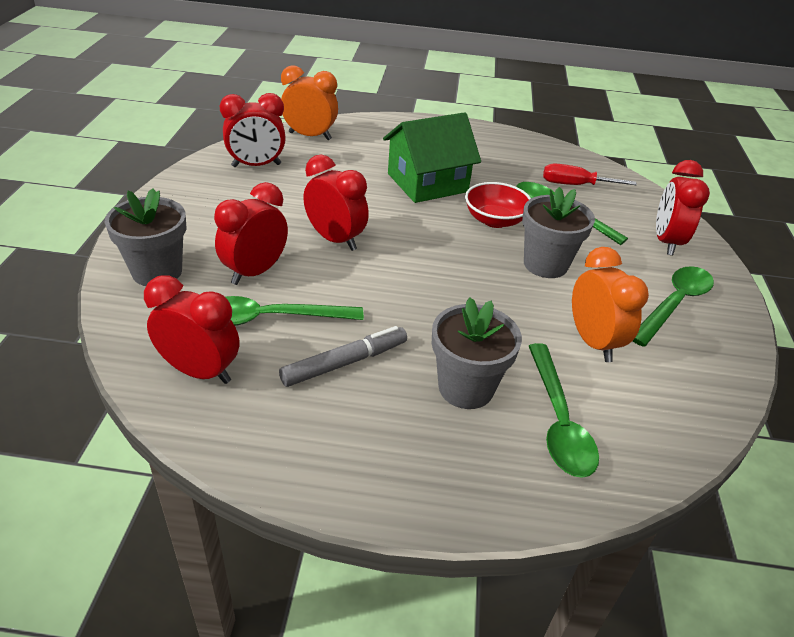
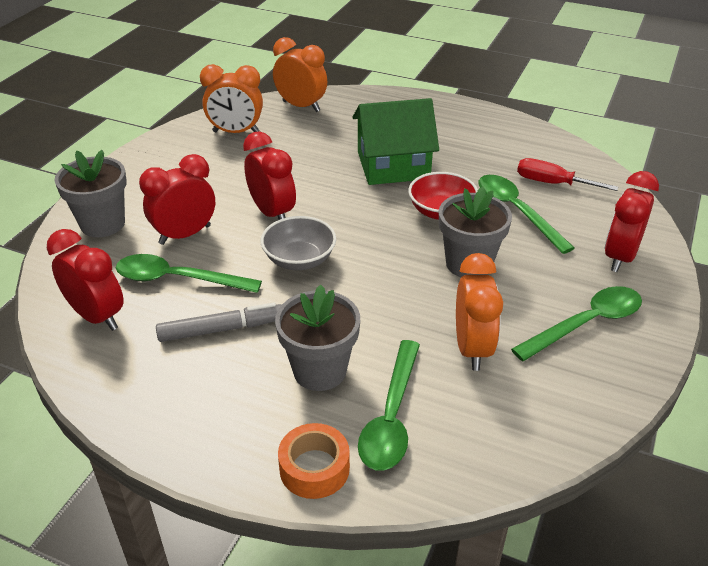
camera: 20 degrees right, 0 degrees up
(256, 165) = (236, 132): red clock -> orange clock
(386, 281) = (299, 259): none -> grey bowl
(515, 489) = (314, 468): none -> orange tape

